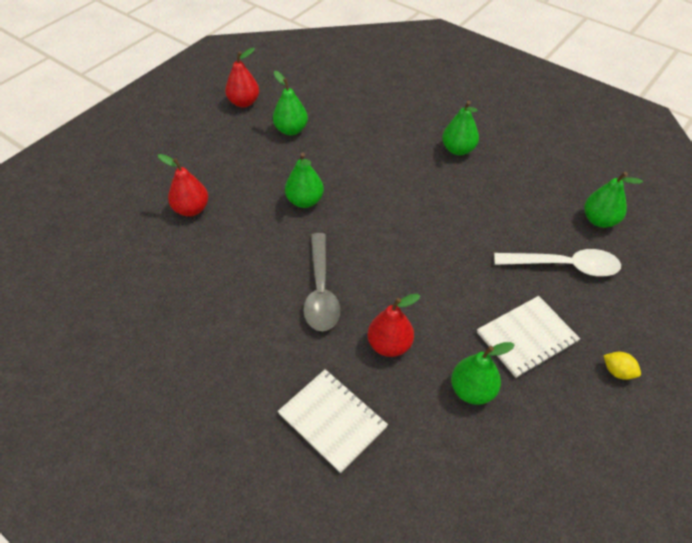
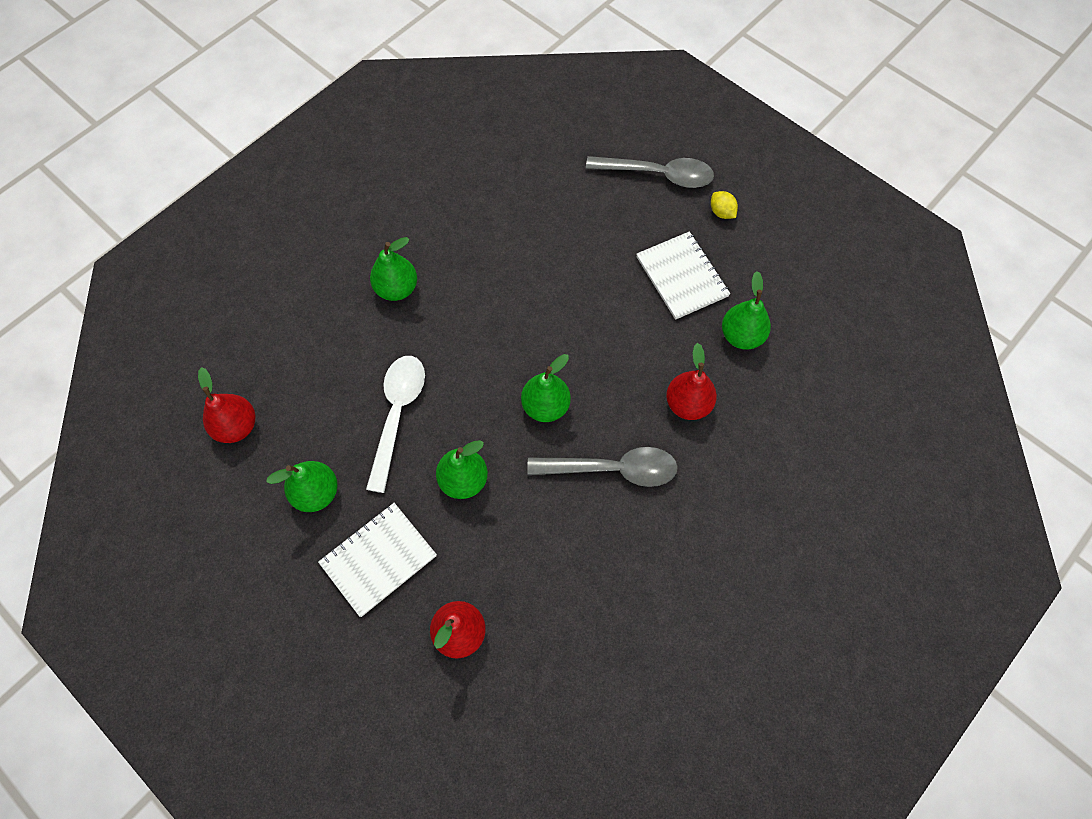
camera: 85 degrees left, 15 degrees up
(244, 102) = (235, 562): red pear -> red pear (236, 426)
(332, 420) = (776, 468): white notebook -> white notebook (378, 559)
(564, 266) = (594, 223): white spoon -> white spoon (397, 415)
(599, 220) = (533, 174): green pear -> green pear (545, 406)
(617, 372) = (721, 212): yellow lemon -> yellow lemon turned 75 degrees counterclockwise
(641, 314) = (657, 175): none -> grey spoon

